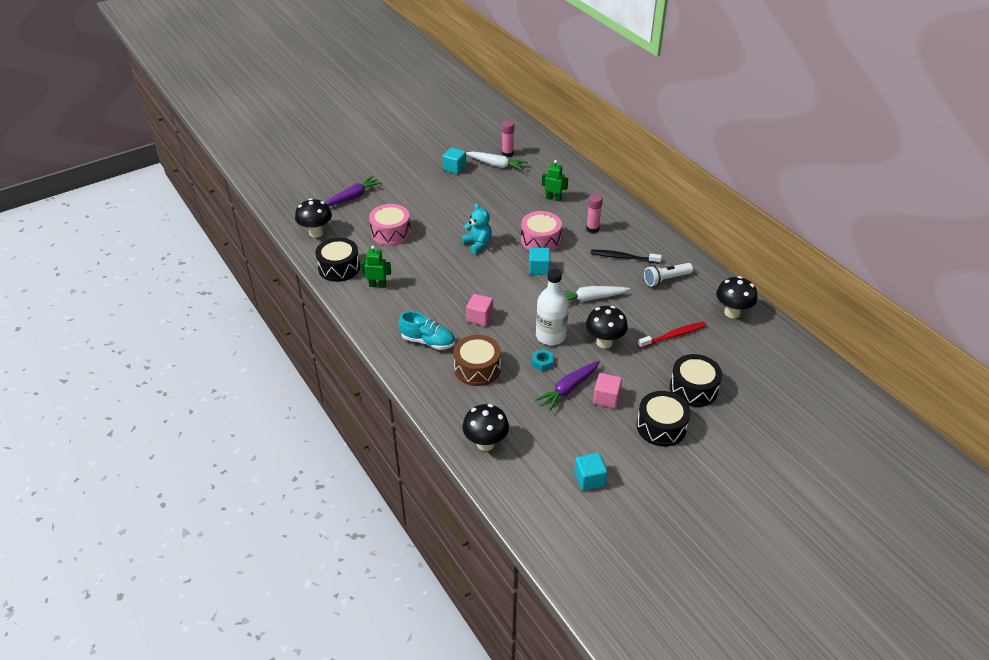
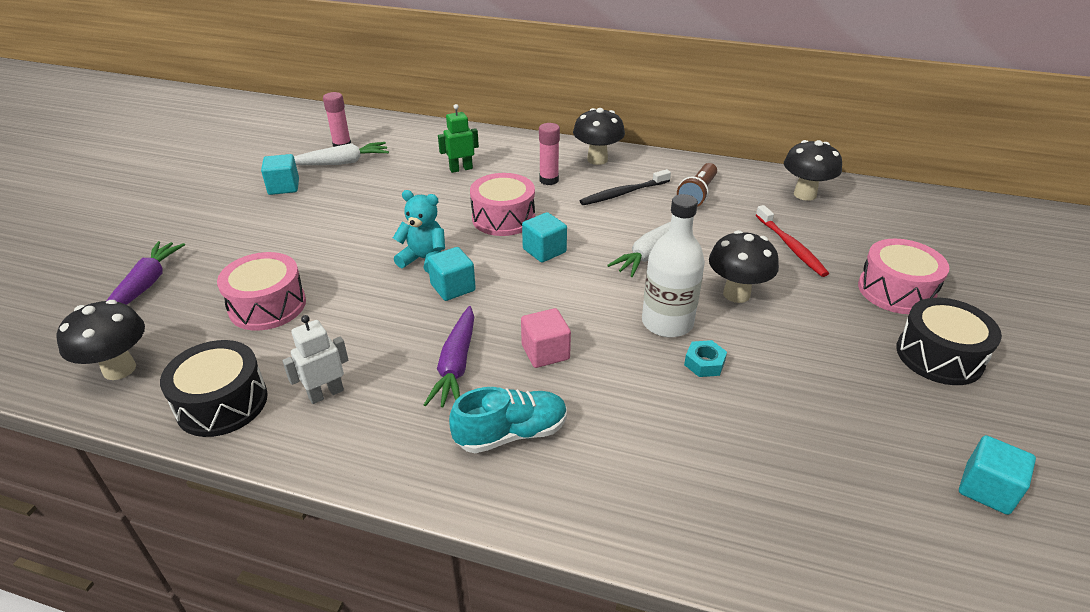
camera: 40 degrees left, 5 degrees down
(377, 285) = (326, 393): green robot -> white robot
(475, 265) = (453, 287): none -> turquoise cube
(477, 368) = (634, 428): brown drum -> none
(485, 443) = (801, 543): black mushroom -> black mushroom (597, 159)
(568, 389) = (782, 378): purple carrot -> purple carrot (456, 365)
(606, 398) = (837, 361): pink cube -> none
(666, 279) = (697, 194): white flashlight -> brown flashlight
(673, 336) = (790, 246): red toothbrush -> red toothbrush turned 135 degrees clockwise
(693, 388) = (896, 291): black drum -> pink drum

